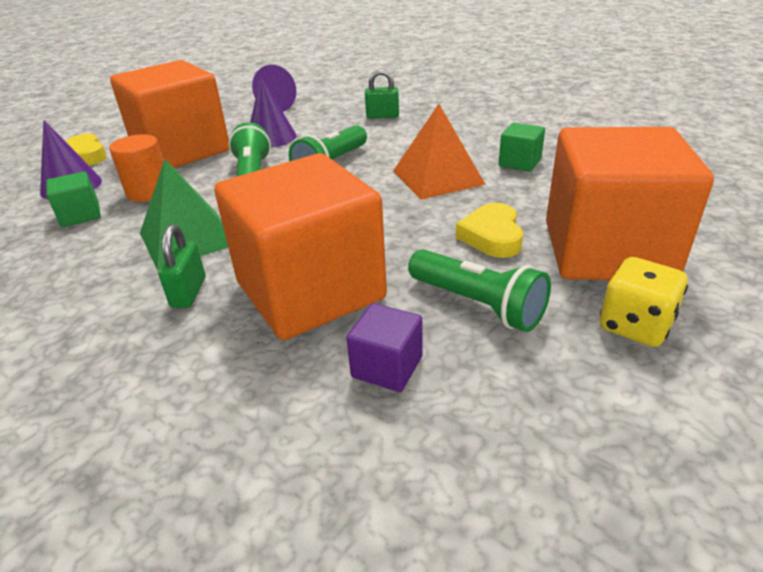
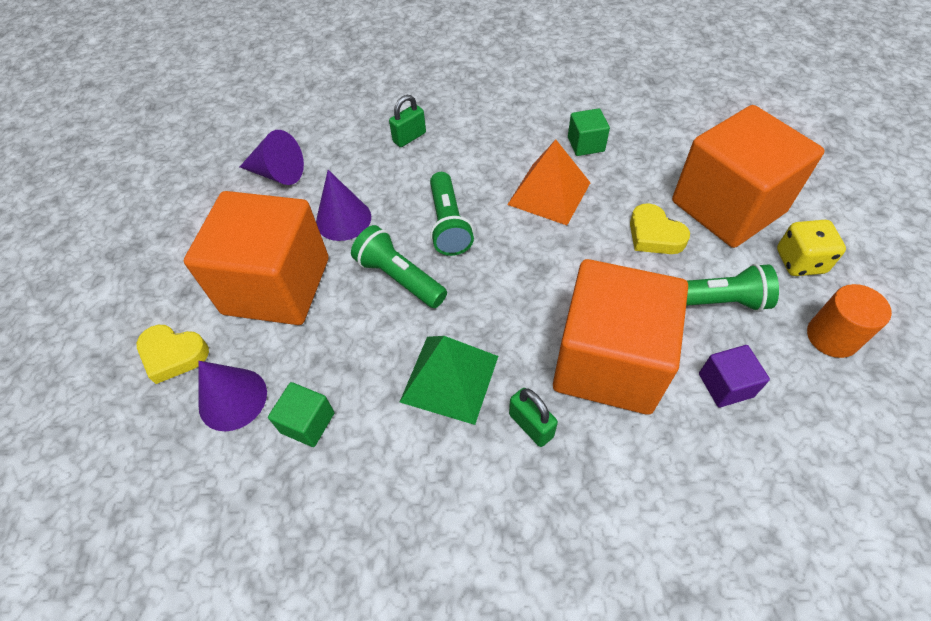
camera: 40 degrees left, 20 degrees up
(149, 191) = (329, 354): orange cylinder -> orange cylinder (832, 337)

